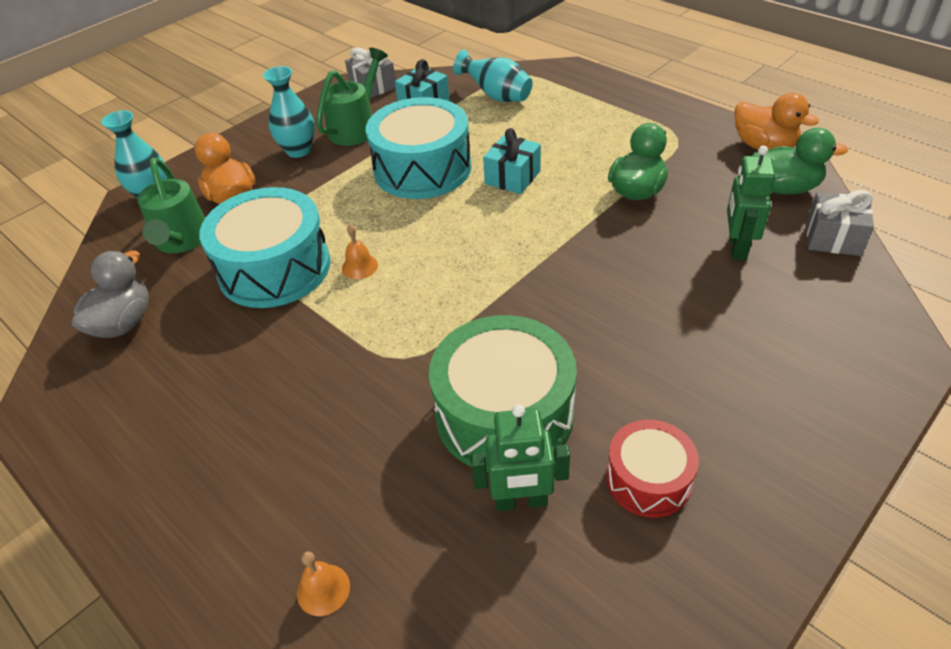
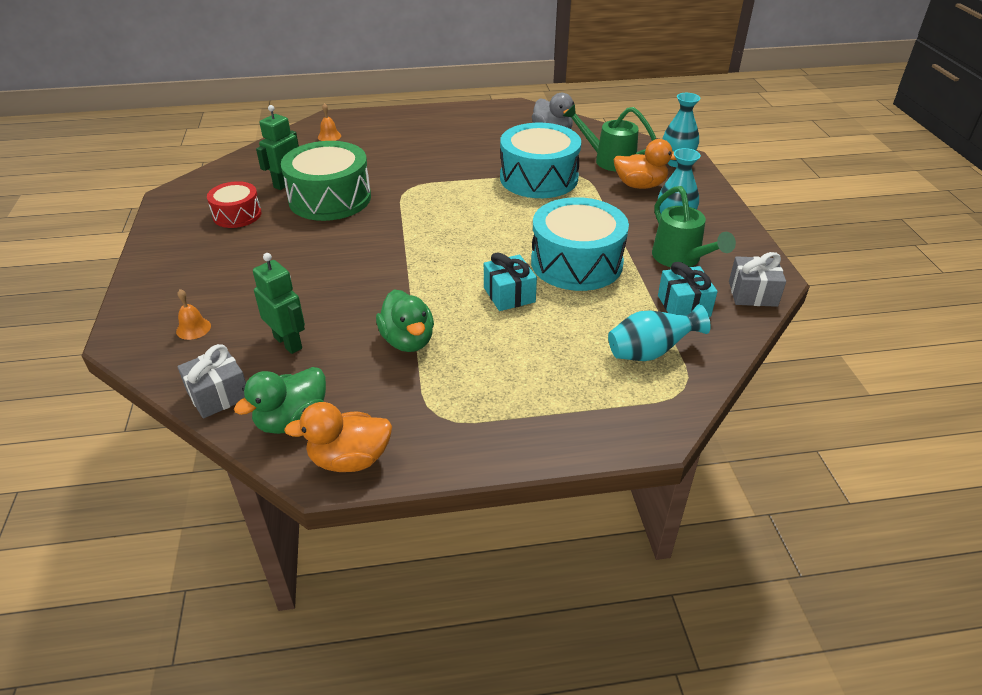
camera: 125 degrees right, 5 degrees down
(359, 266) = (499, 202): orange bell -> orange bell (193, 328)

